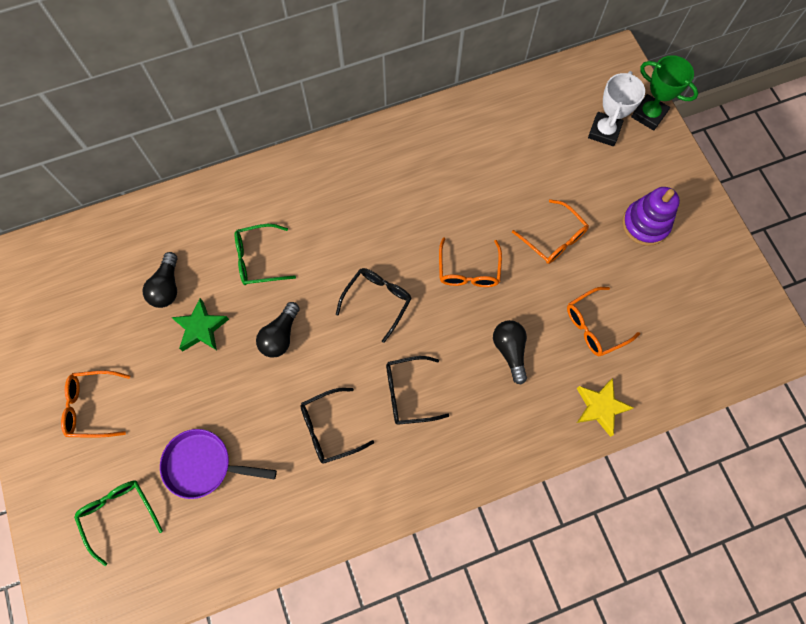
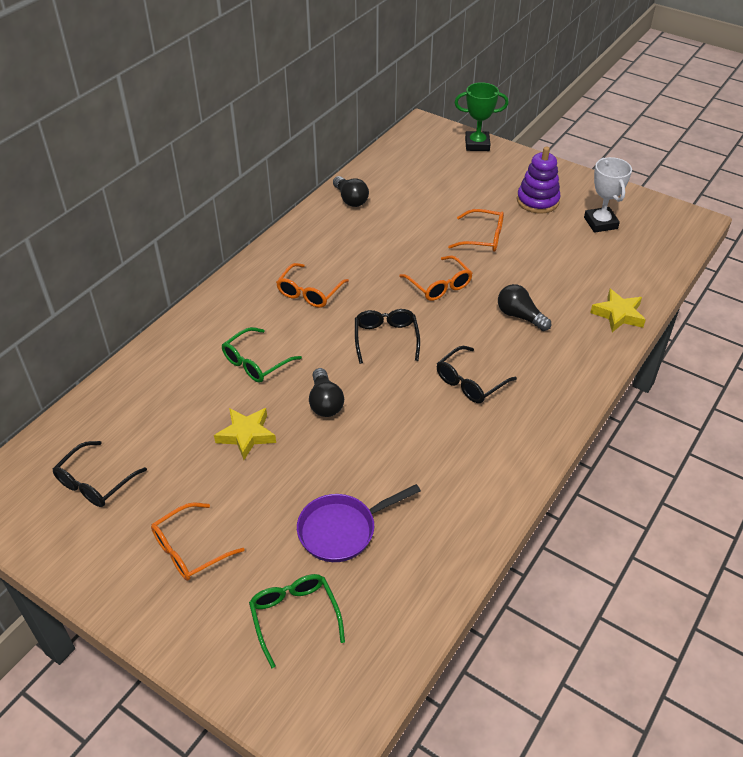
camera: 35 degrees left, 25 degrees down
(119, 514) = (294, 617): green glasses -> green glasses turned 45 degrees clockwise
(167, 287) = (186, 423): black light bulb -> black light bulb (350, 199)
(201, 328) = (246, 435): green star -> yellow star
(329, 428) = (429, 440): black glasses -> black glasses (95, 482)
(594, 326) = (564, 272): orange glasses -> orange glasses (309, 292)
(604, 131) = (456, 165): white trophy -> white trophy (600, 223)

